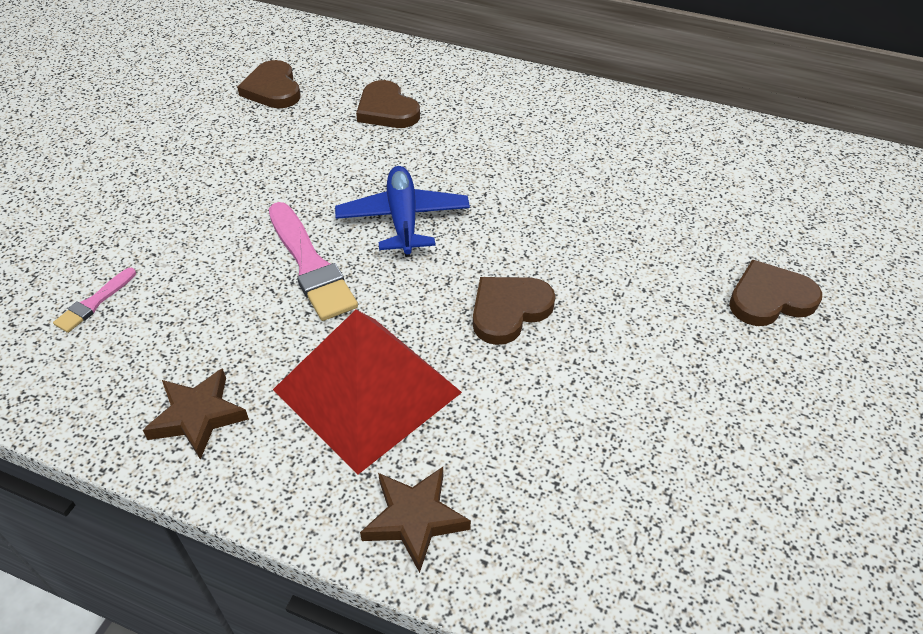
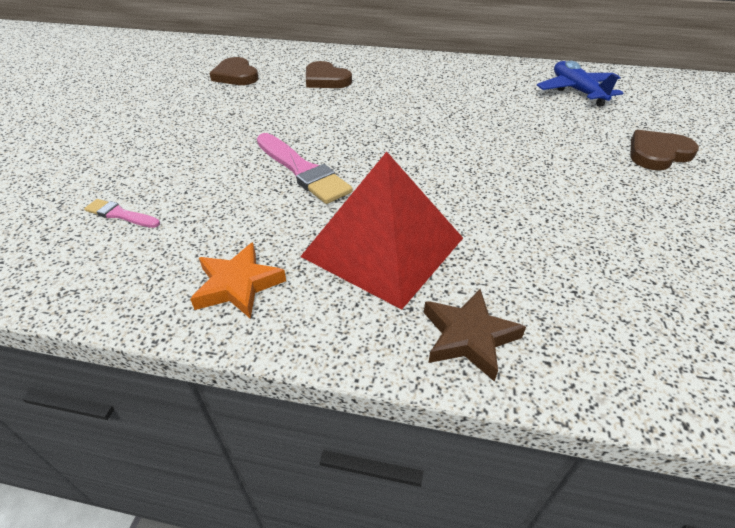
camera: 10 degrees left, 5 degrees down
(94, 302) = (120, 214): pink brush -> pink brush turned 90 degrees clockwise
(198, 416) = (238, 285): brown star -> orange star
(403, 219) = (364, 136): blue plane -> blue plane (577, 91)
(509, 310) = (473, 181): brown heart -> none

